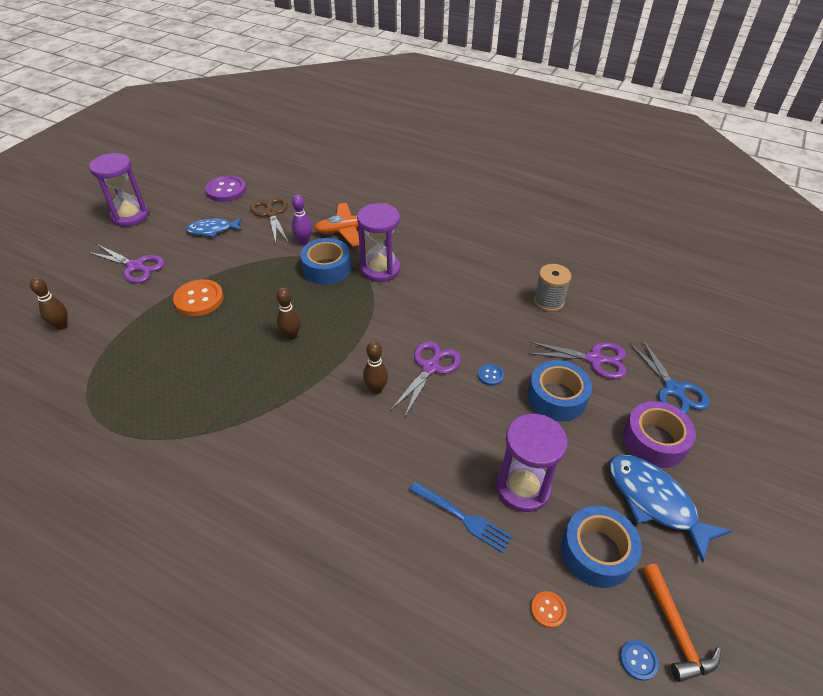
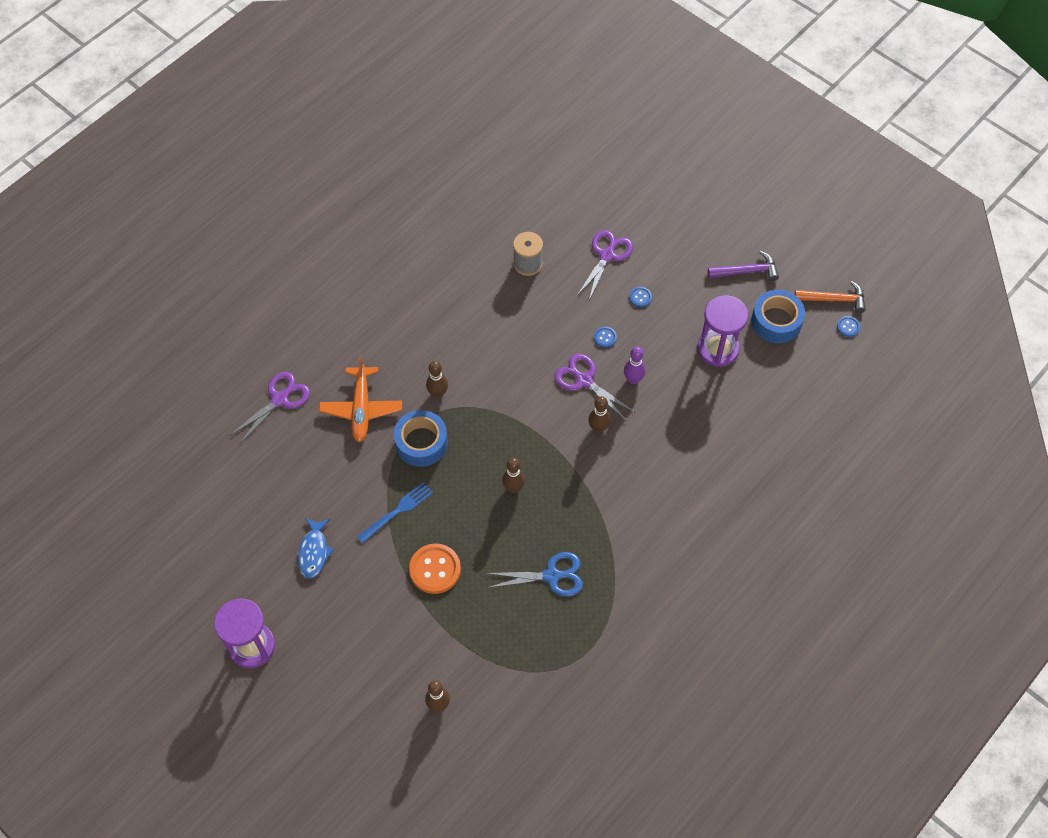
camera: 75 degrees left, 15 degrees up
(135, 266) = (358, 635): purple scissors -> purple scissors (280, 399)
(226, 190) = (232, 533): purple button -> none
(271, 214) = (302, 487): brown scissors -> none
(303, 241) = (367, 459): purple bowling pin -> purple bowling pin (633, 379)
(380, 269) = (438, 393): purple hourglass -> brown bowling pin
(462, 517) = (733, 395): blue fork -> blue fork (397, 511)
(548, 610) = (809, 364): orange button -> none
(557, 397) = (640, 297): blue tape -> blue button
(654, 441) = (697, 249): purple tape -> none
(655, 501) = (746, 271): blue fish -> purple hammer
(673, 389) = (652, 215): blue scissors -> blue scissors (551, 576)

